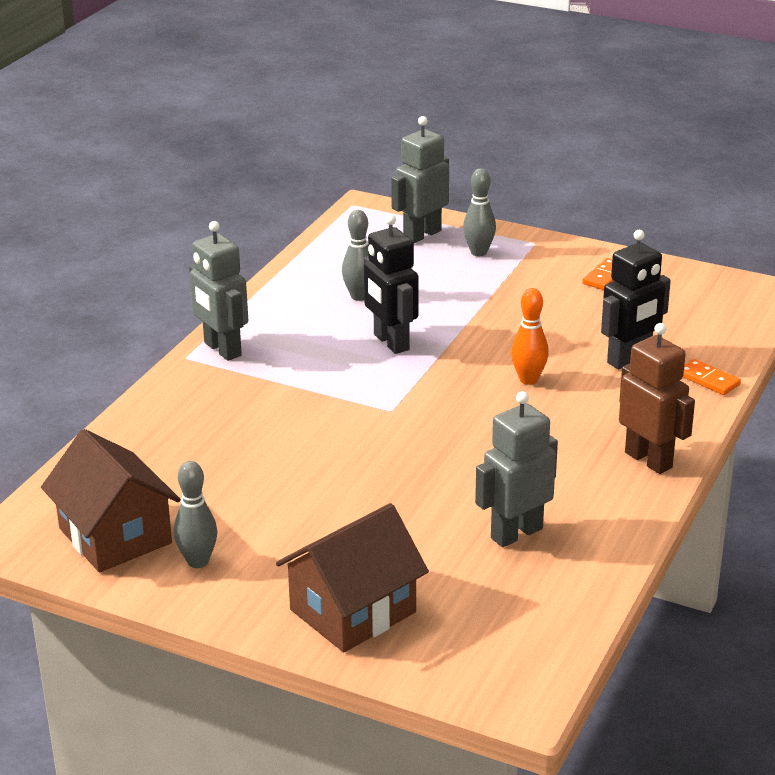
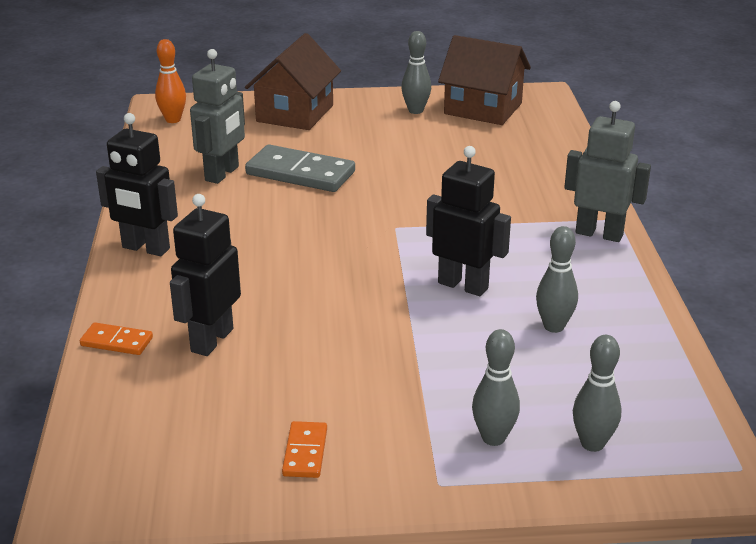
camera: 150 degrees right, 0 degrees up
(421, 234) = (592, 444): grey robot -> grey bowling pin
(428, 505) = (300, 173): none -> grey domino
(528, 379) = (299, 288): orange bowling pin -> orange bowling pin (173, 120)
(649, 460) = (145, 248): brown robot -> black robot

